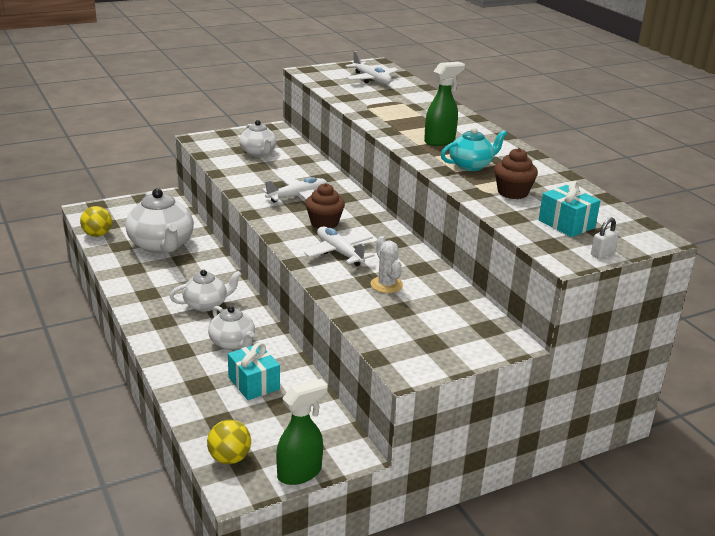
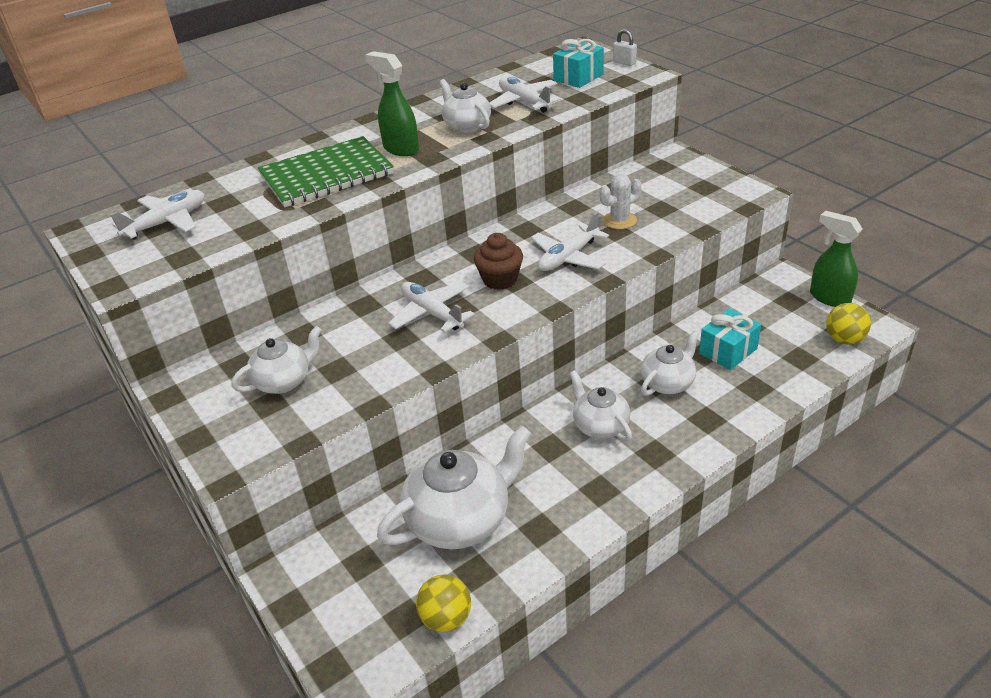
camera: 95 degrees left, 10 degrees up
(410, 118) = (326, 175): none -> green notebook
(471, 165) = (466, 126): turquoise teapot -> white teapot
(512, 192) = (524, 102): brown cupcake -> white plane

